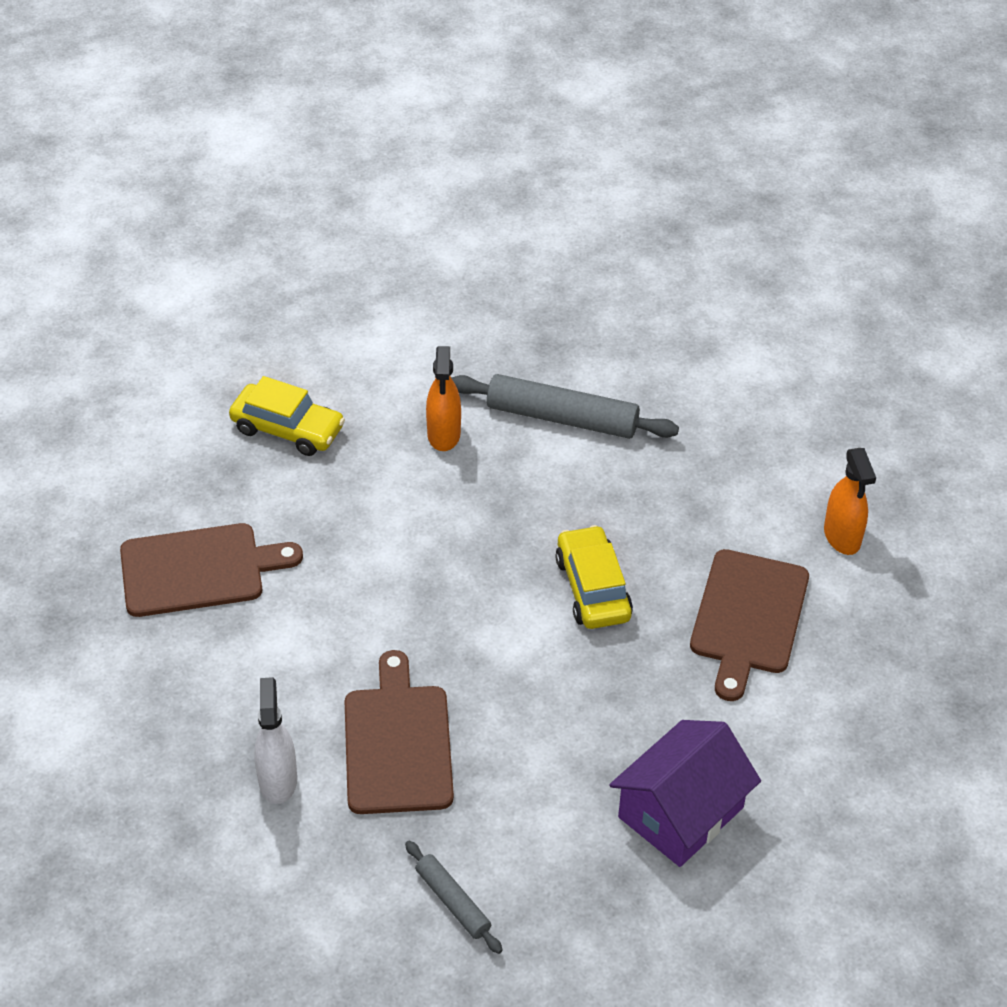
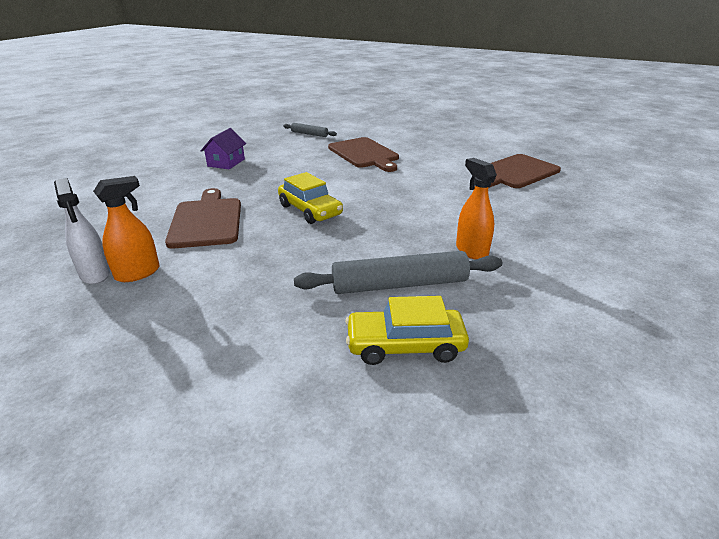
camera: 155 degrees right, 15 degrees down
(278, 780) = (401, 140): white spray bottle -> white spray bottle (95, 274)
(287, 429) = (566, 227): yellow car -> yellow car (405, 345)
(681, 812) = (226, 162): purple house -> purple house, size x0.64
(842, 537) = (138, 273): orange spray bottle -> orange spray bottle turned 90 degrees clockwise

